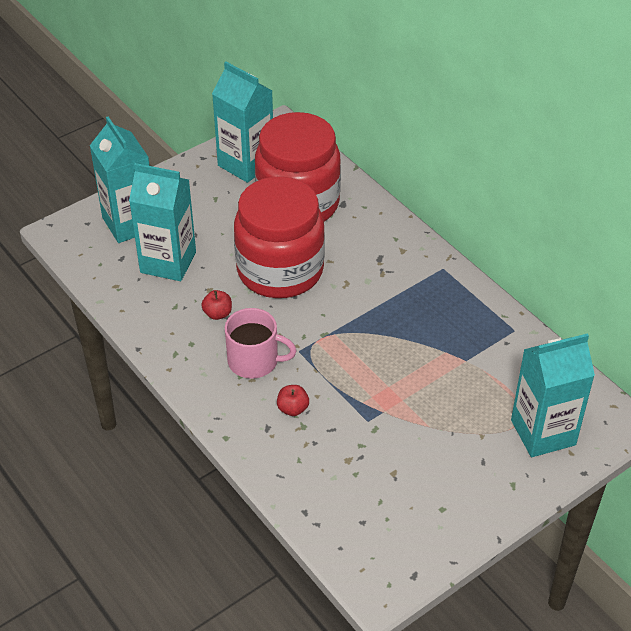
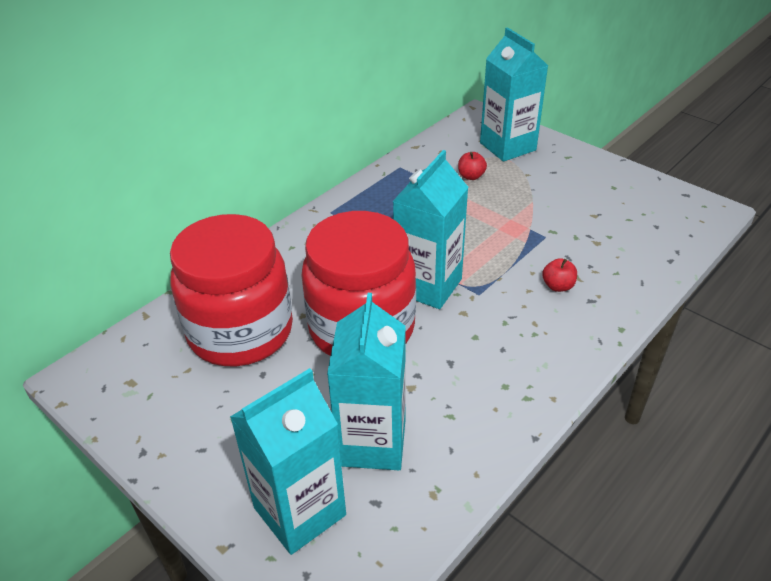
camera: 100 degrees left, 5 degrees down
(217, 314) = (449, 371): red apple -> red apple (471, 176)
(246, 164) = (160, 397): turquoise carton -> turquoise carton (428, 286)
(254, 361) = (508, 325): pink mug -> none

